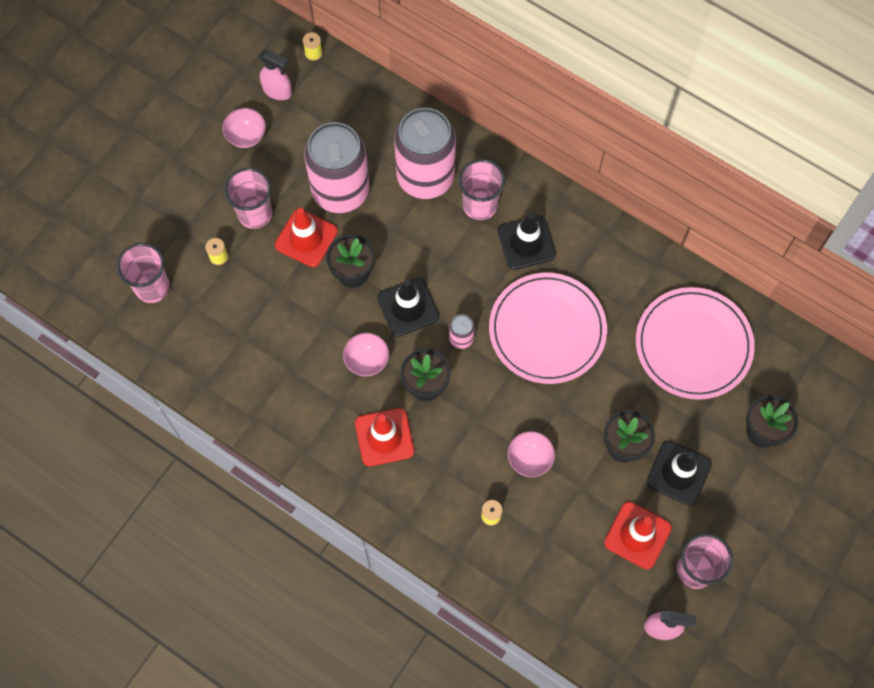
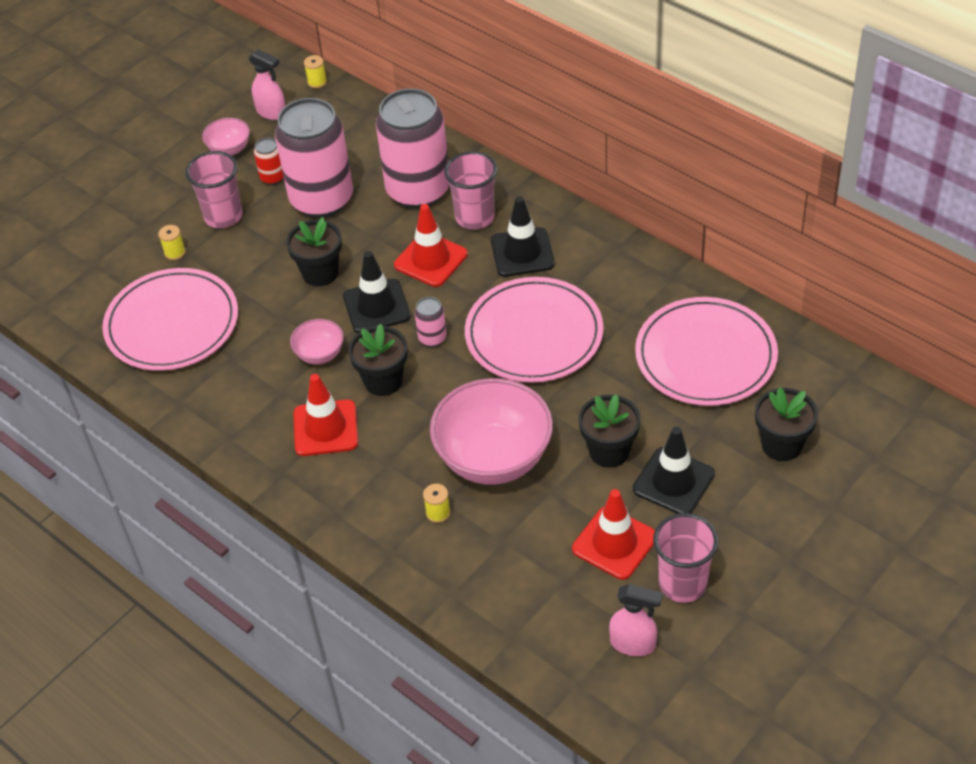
camera: 10 degrees right, 20 degrees down
(152, 287) = (95, 277): pink cup -> none
(231, 335) = (172, 324): none -> pink plate
(292, 167) = (273, 177): none -> red can
(306, 238) = (275, 240): red traffic cone -> red traffic cone (431, 260)
(529, 459) = (494, 458): pink bowl -> pink bowl, size x2.13

